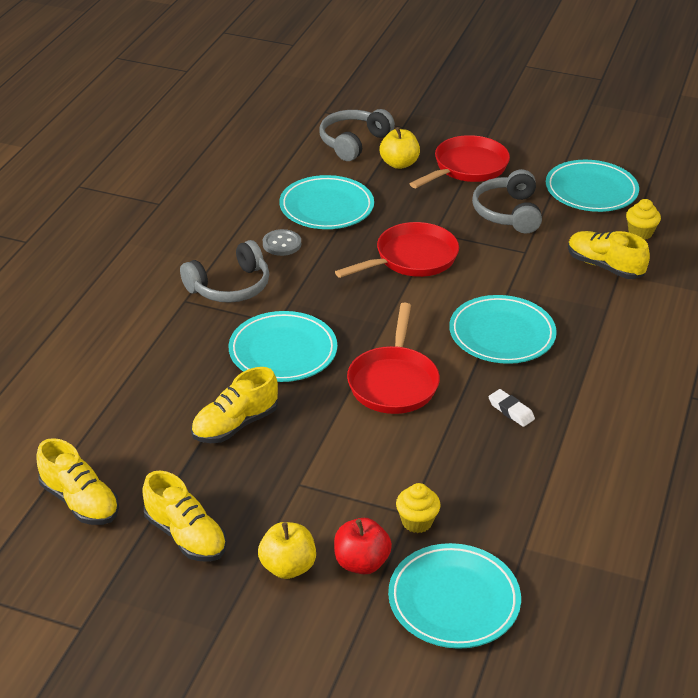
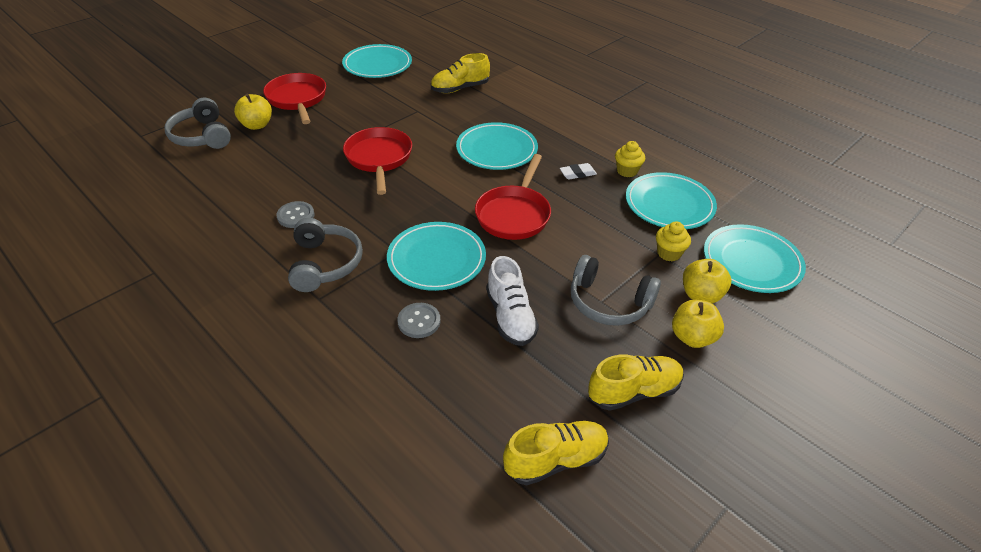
camera: 65 degrees left, 5 degrees up
(193, 368) = (419, 321): none -> grey button
(235, 425) = (510, 317): yellow shoe -> white shoe
(326, 207) = (272, 177): turquoise plate -> turquoise plate (669, 204)
(361, 563) = (701, 295): red apple -> yellow apple
(393, 382) = (514, 214): red pan -> red pan turned 75 degrees clockwise
(508, 213) = (368, 102): grey headphones -> grey headphones (608, 302)
(640, 233) = (438, 65): yellow cupcake -> yellow cupcake (627, 171)

